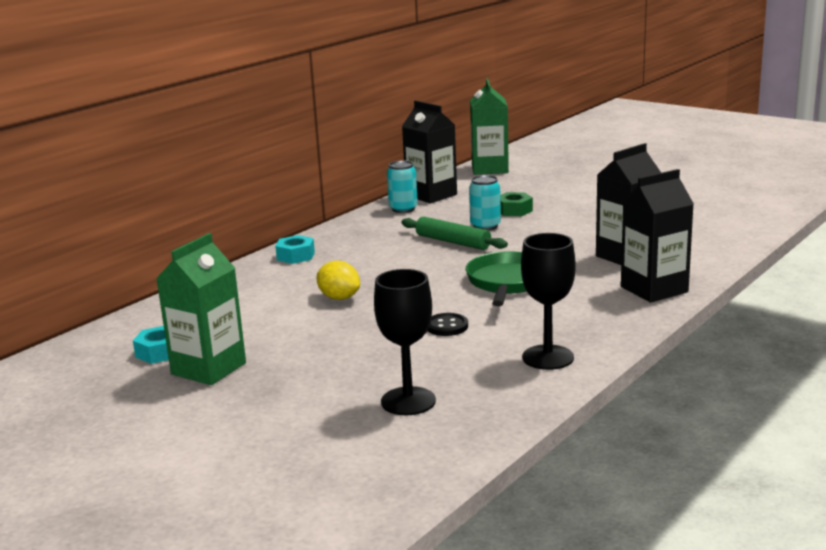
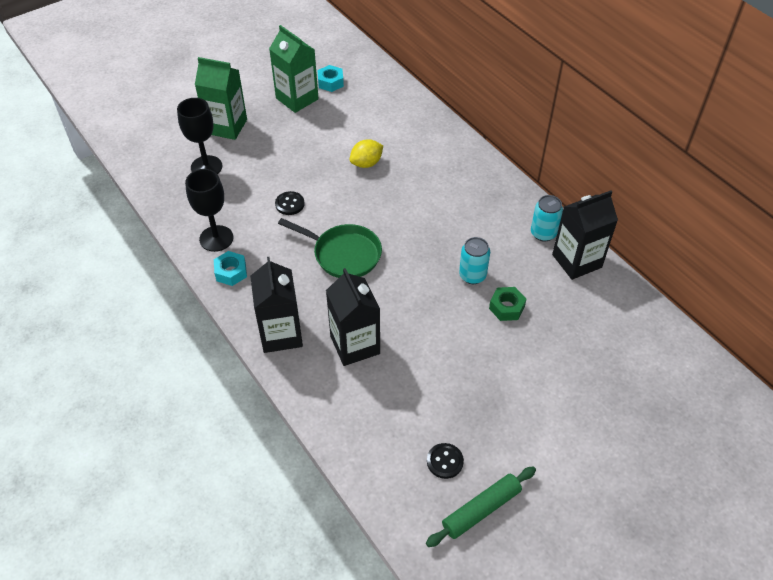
camera: 105 degrees right, 30 degrees up
(295, 256) = (458, 153): turquoise nut -> turquoise nut (231, 272)
(453, 242) = (444, 245): green rolling pin -> green rolling pin (481, 510)
(489, 169) = (651, 328): green carton -> green carton (226, 126)
(705, 208) = (445, 461): none -> black button

